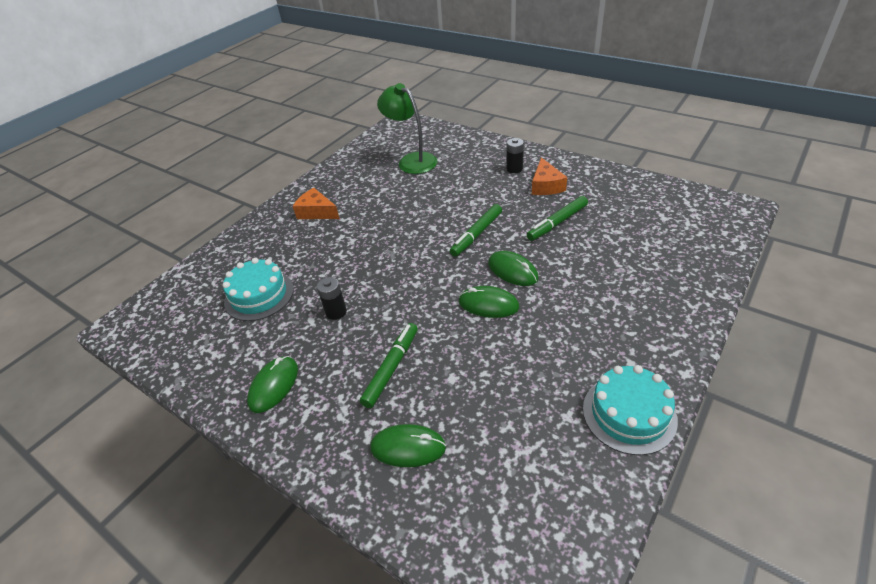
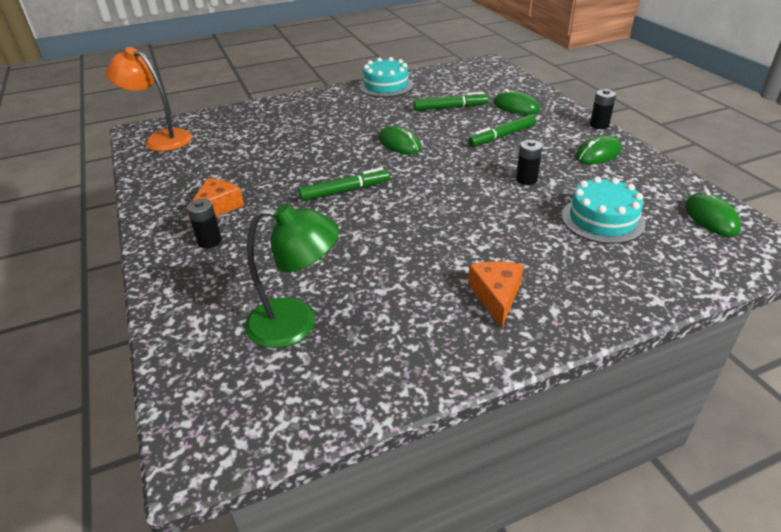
camera: 150 degrees left, 5 degrees down
(280, 453) = (599, 125): none -> black battery
(316, 212) = (496, 296): orange cheese -> orange cheese turned 150 degrees counterclockwise
(412, 160) = (297, 323): green lamp -> green lamp turned 75 degrees counterclockwise
(512, 271) = (355, 155): green mouse -> green mouse (711, 218)
(557, 223) = (268, 172): green marker -> green marker (450, 107)
(704, 210) = (161, 139): none -> orange lamp

